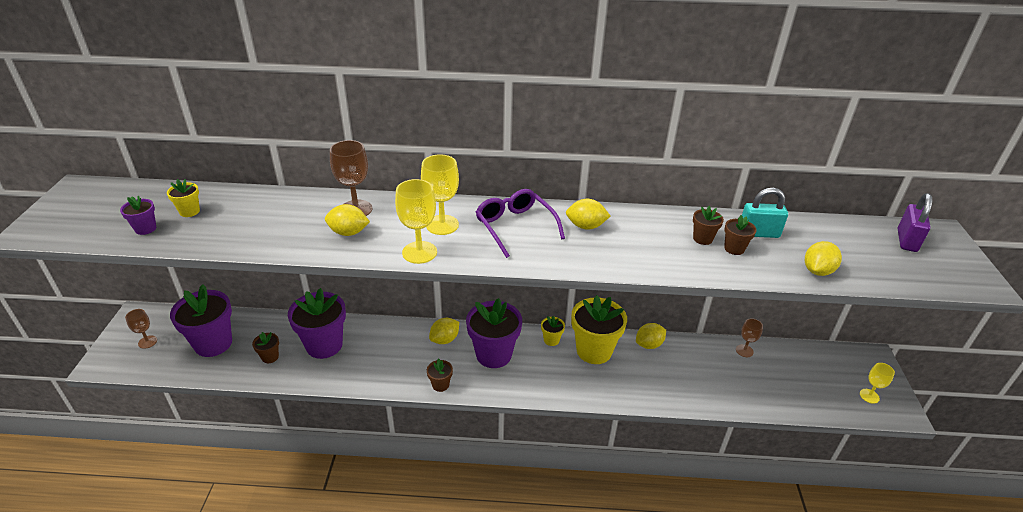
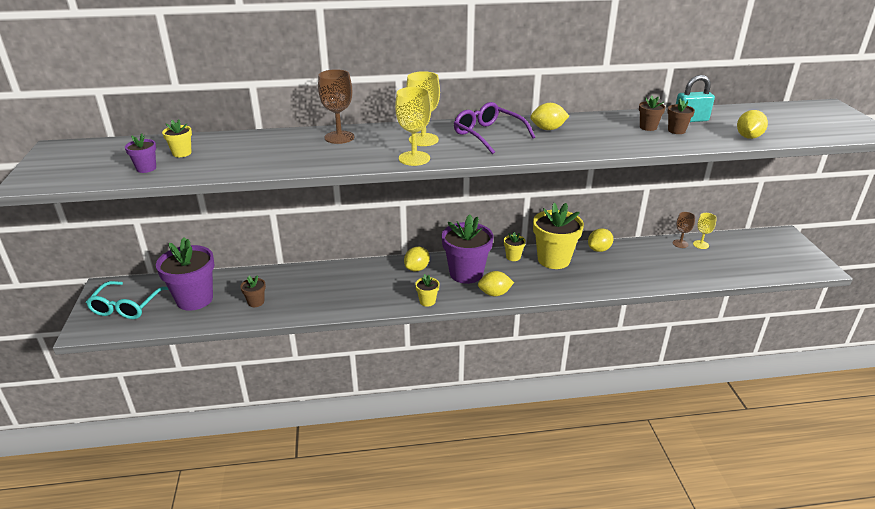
camera: 10 degrees left, 5 degrees down
(147, 342) = (126, 306): brown goblet -> turquoise glasses
(324, 345) = (305, 287): purple flower pot -> none
(348, 232) = (342, 152): yellow lemon -> yellow lemon (494, 293)
(440, 385) = (427, 301): brown flower pot -> yellow flower pot
(869, 396) = (792, 261): yellow goblet -> yellow goblet (701, 244)
(906, 240) = (806, 113): purple padlock -> none

